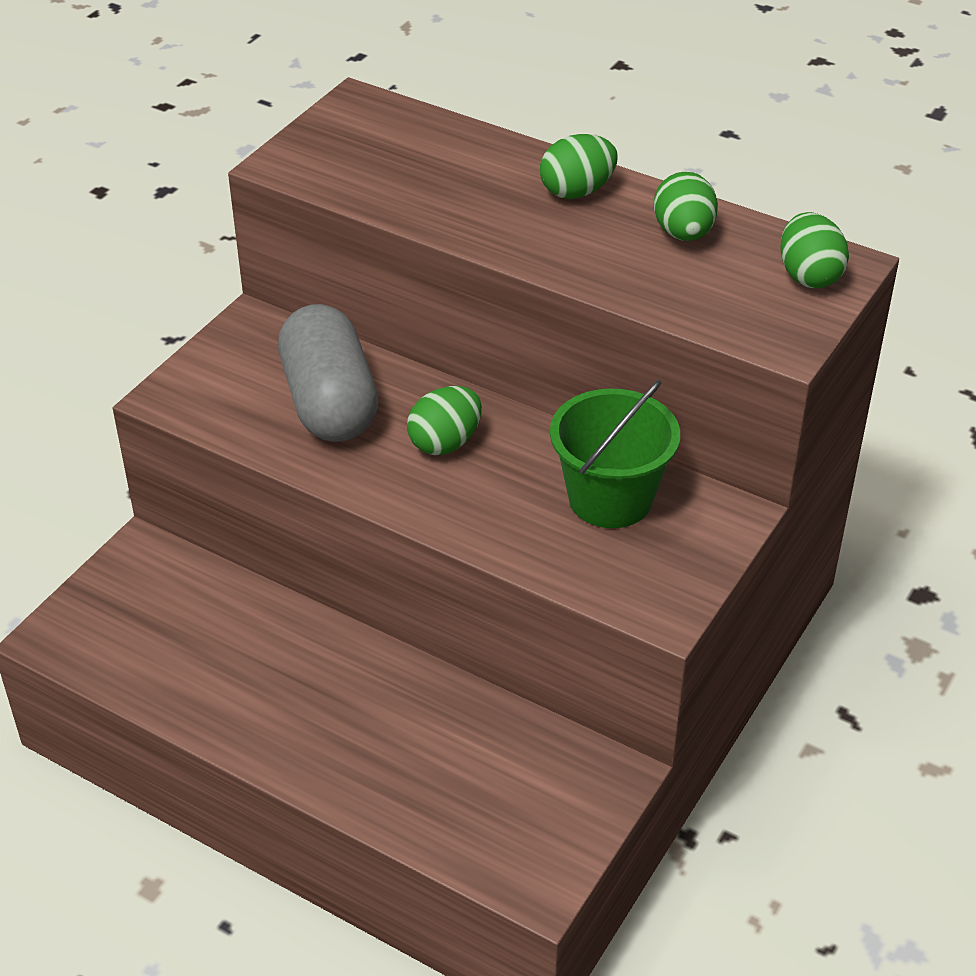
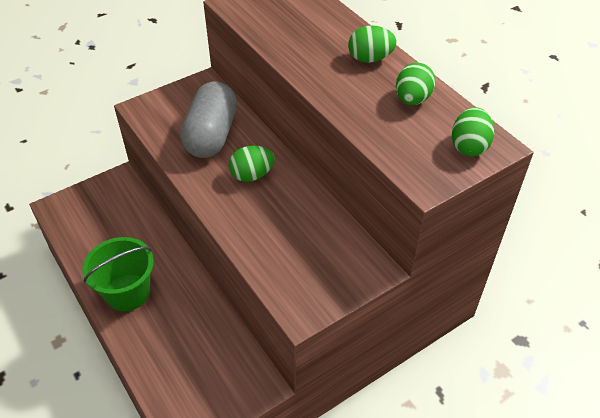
camera: 25 degrees right, 5 degrees up
(610, 498) = (315, 236): green bucket -> green bucket (127, 292)

